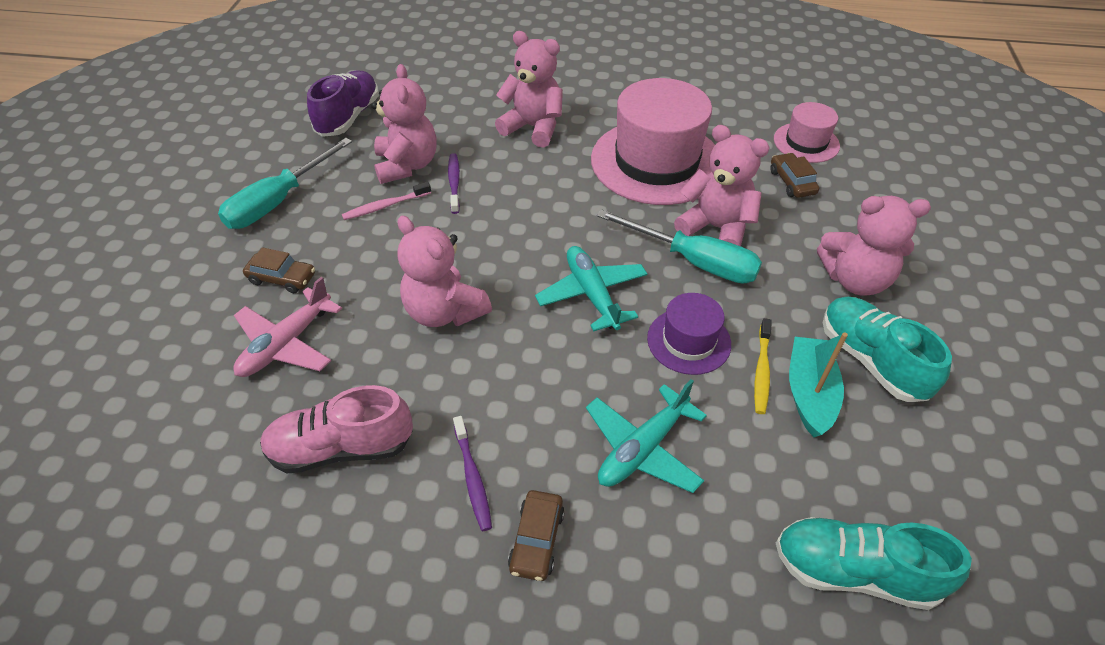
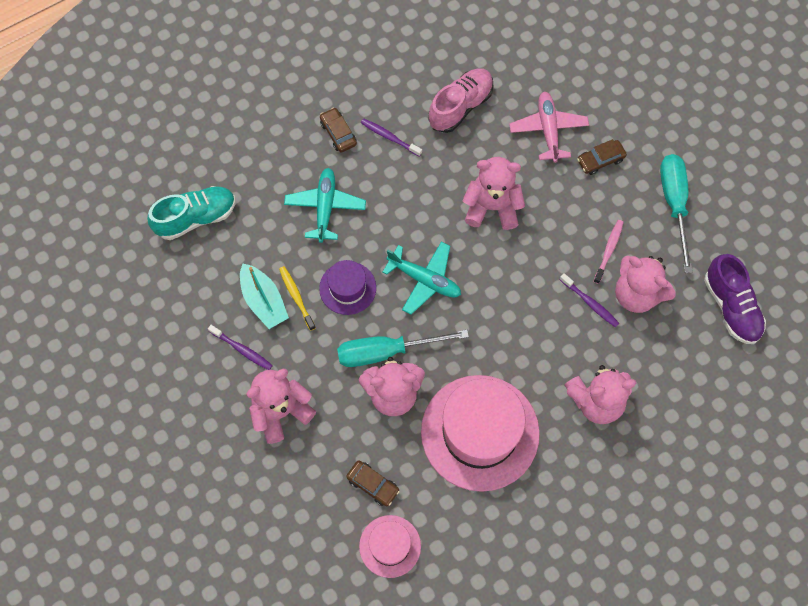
camera: 140 degrees right, 20 degrees up
(871, 360) = (242, 350): turquoise shoe -> purple toothbrush

